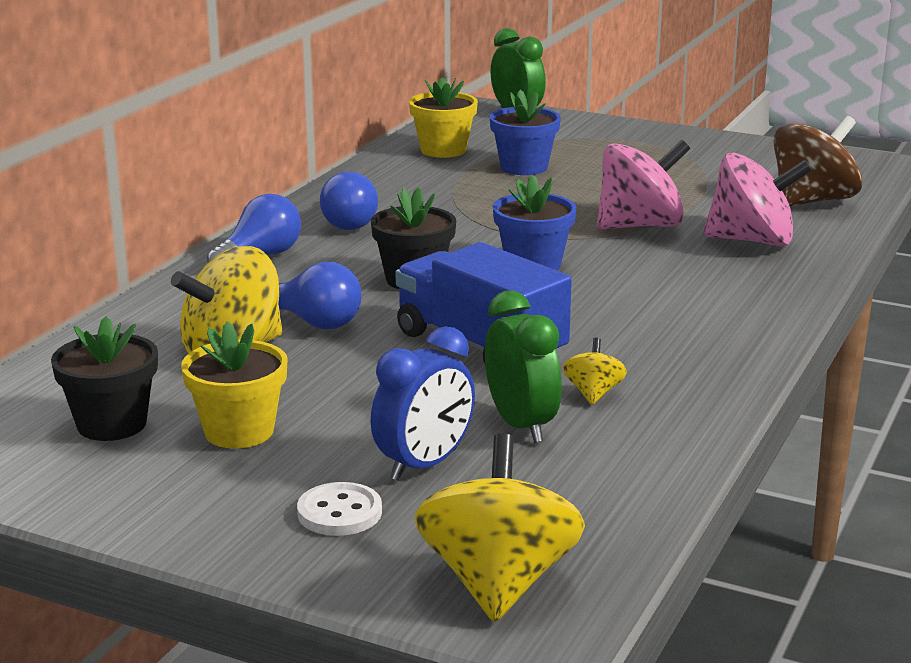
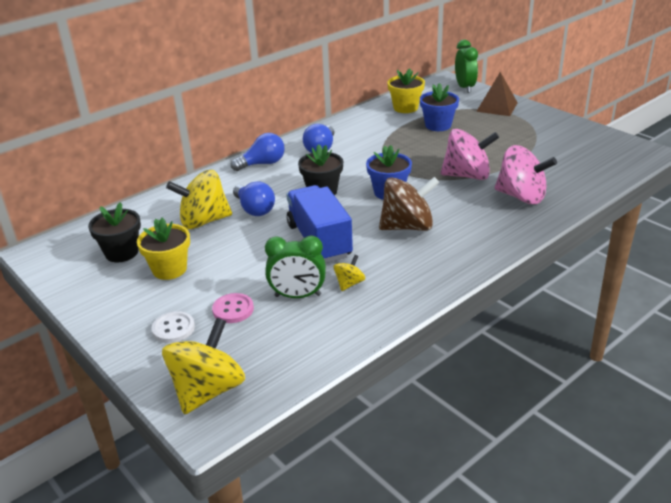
camera: 25 degrees right, 10 degrees up
(424, 465) = (233, 309): blue clock -> pink button
(521, 425) = (297, 296): green clock -> green clock turned 90 degrees clockwise
(596, 133) = (497, 107): none -> brown pyramid
(812, 201) = (581, 174): brown spinning top -> brown spinning top (407, 226)

